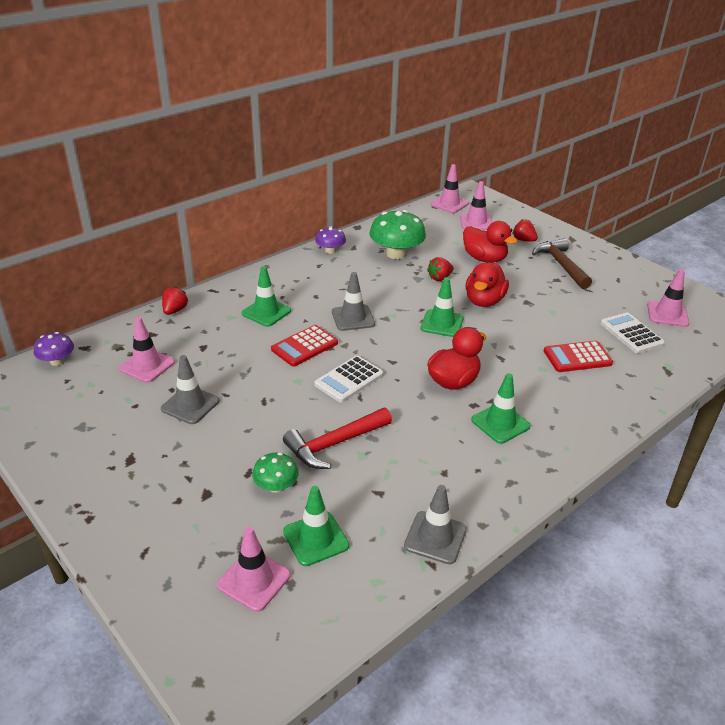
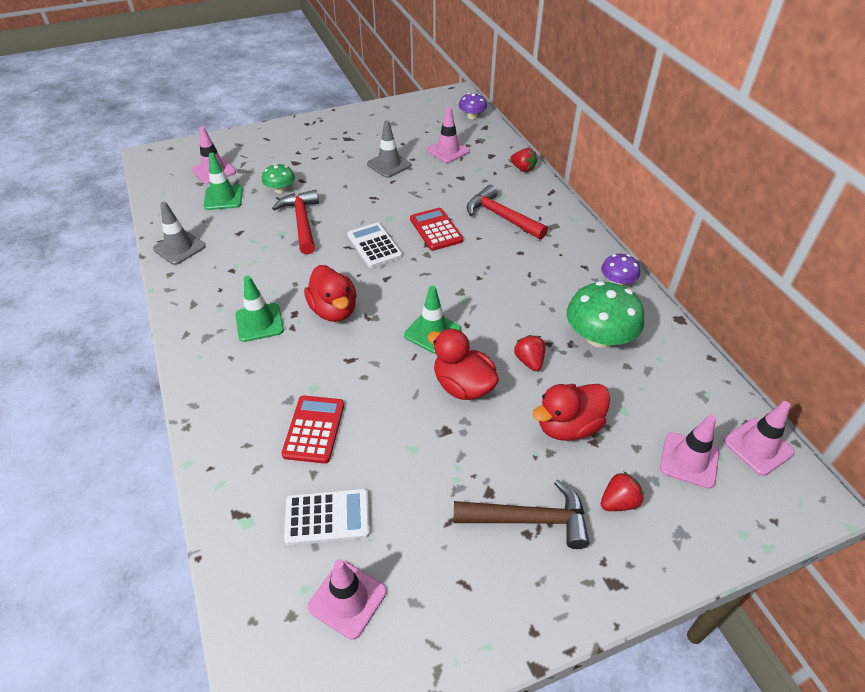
camera: 110 degrees right, 10 degrees up
(266, 312) = (501, 217): green traffic cone -> red hammer
(353, 318) = (469, 269): grey traffic cone -> none

